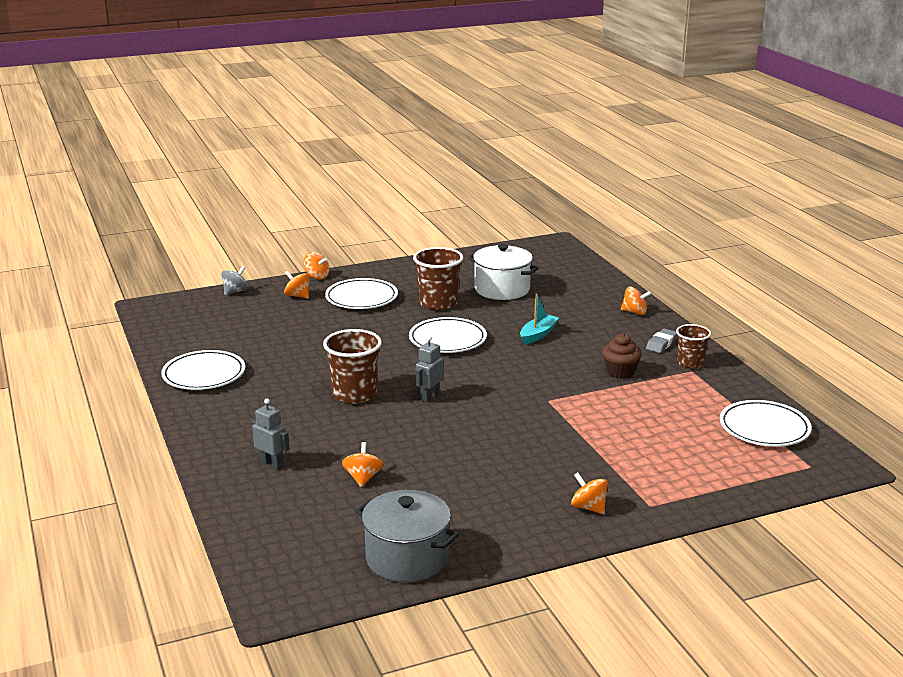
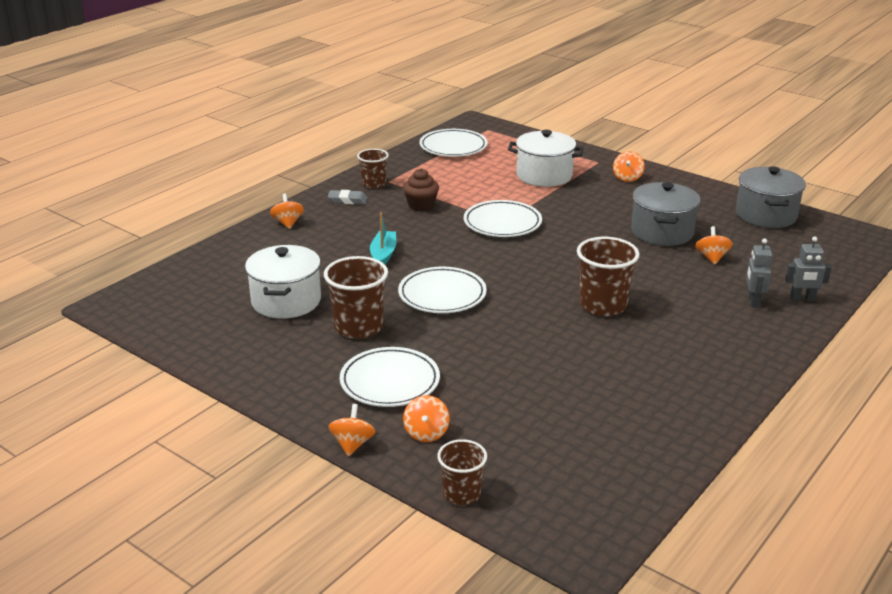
camera: 120 degrees left, 5 degrees up
(204, 375) = (680, 407): white plate -> white plate (502, 223)
(235, 292) = (461, 494): grey spinning top -> brown cup
(363, 478) = (711, 258): orange spinning top -> orange spinning top turned 120 degrees clockwise
(429, 396) = (561, 270): grey robot -> grey robot (802, 299)
(440, 473) = (662, 232): none -> grey pot
(538, 334) = (383, 254): turquoise boat -> turquoise boat turned 90 degrees clockwise
(638, 456) = (544, 175): none -> white pot

